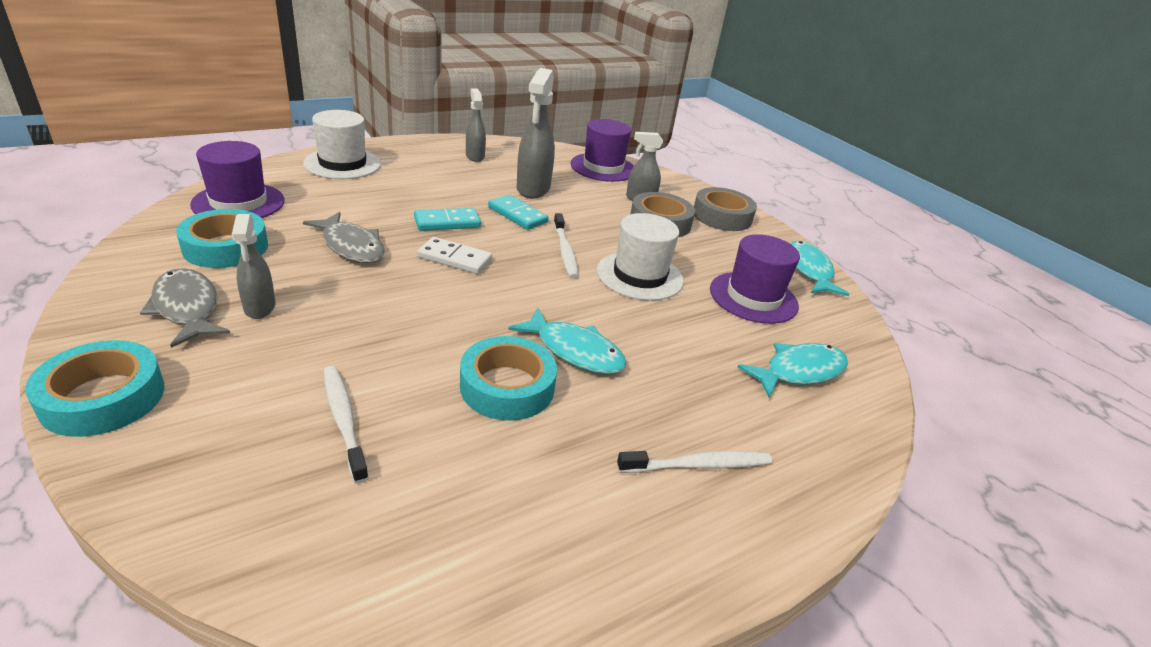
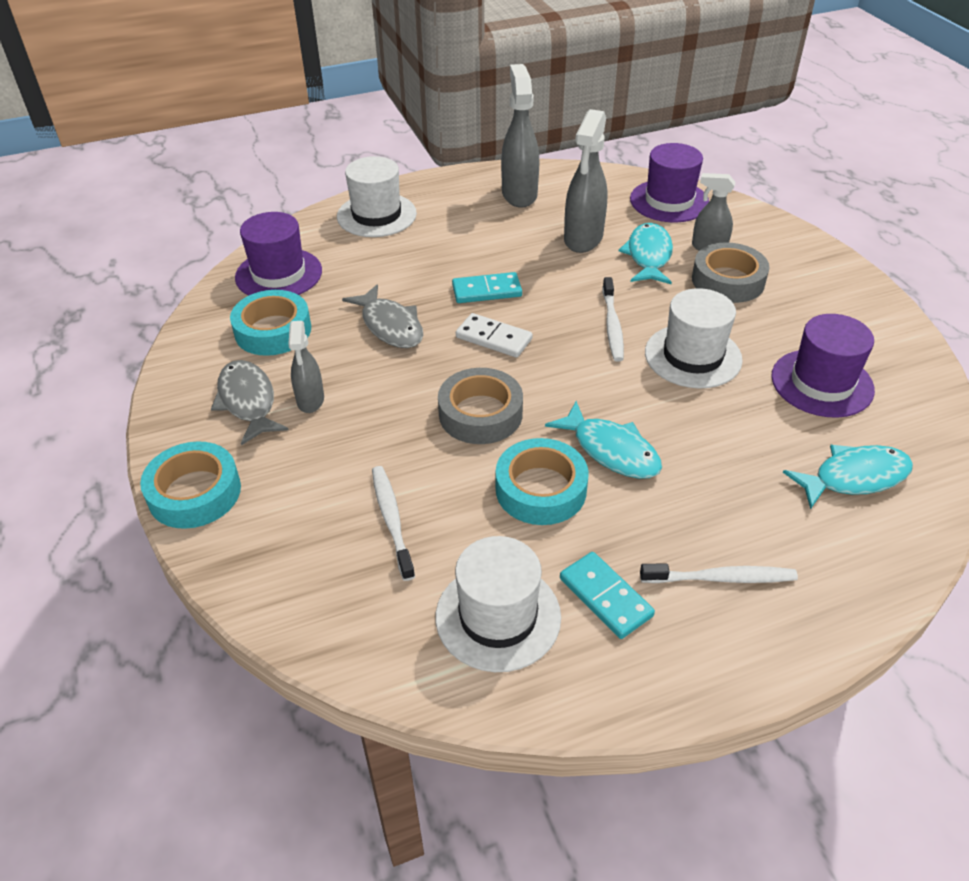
camera: 15 degrees right, 10 degrees up
(466, 517) = (498, 616): none -> white hat
(475, 156) = (519, 194): grey spray bottle -> grey spray bottle, size x1.66
(517, 215) = (563, 277): turquoise domino -> turquoise domino (605, 597)
(722, 216) = (807, 268): grey tape -> grey tape (480, 414)
(808, 270) = (900, 344): turquoise fish -> turquoise fish (648, 256)

